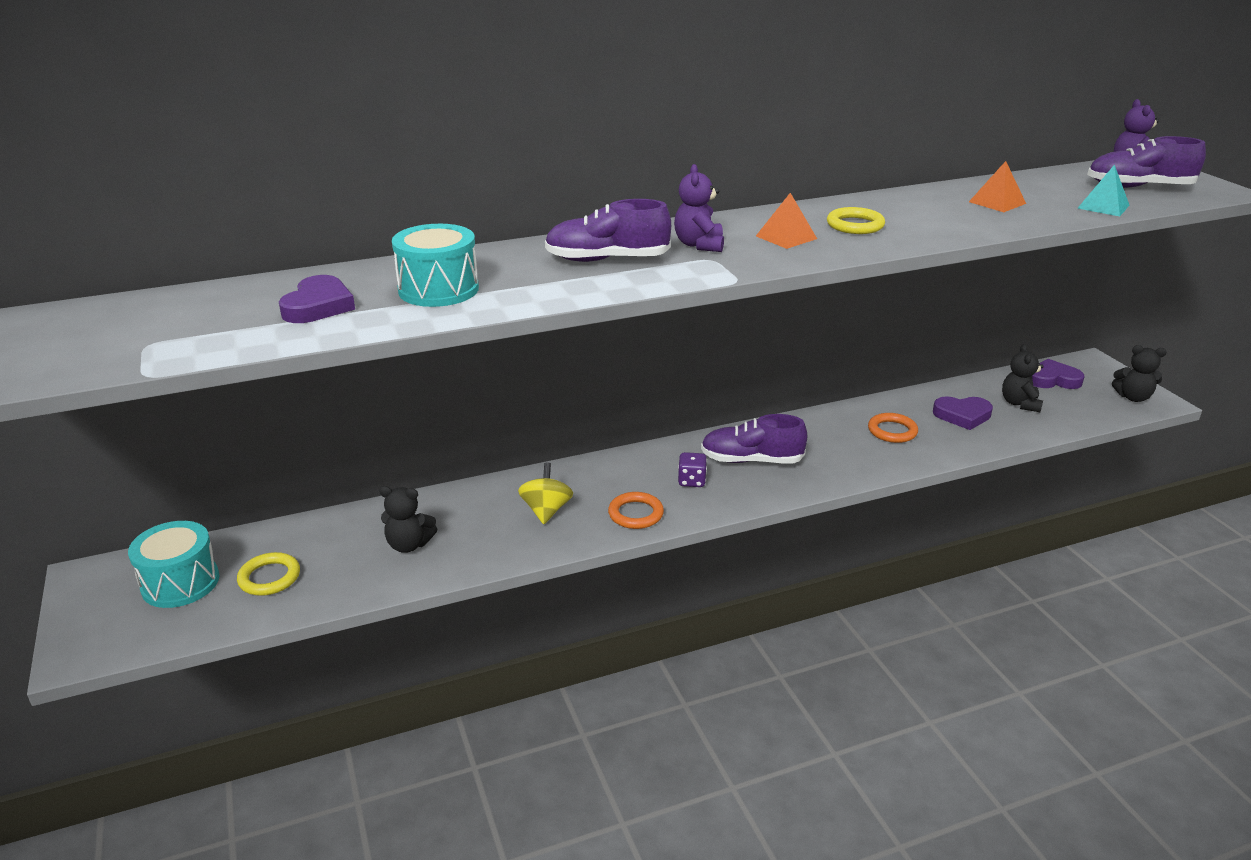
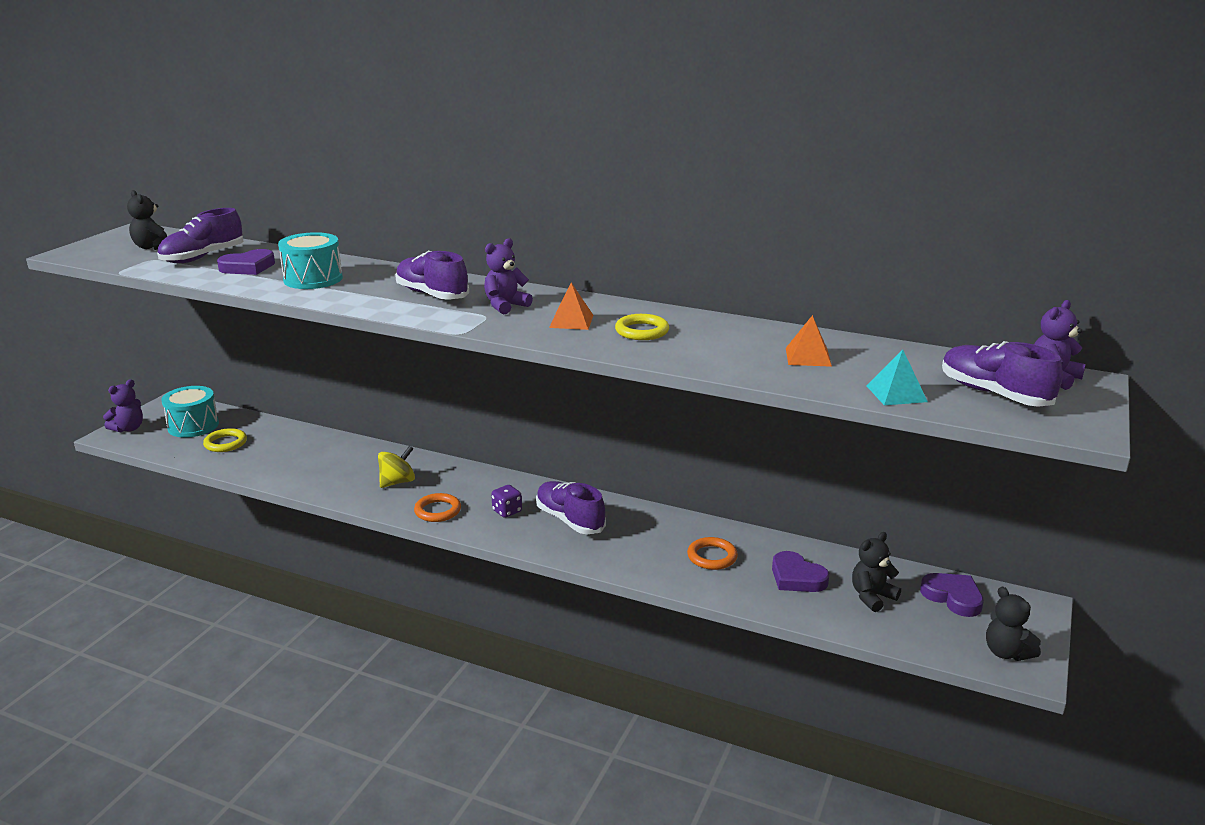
camera: 45 degrees right, 5 degrees down
(87, 634) = (128, 428): none -> purple teddy bear
(218, 317) = (203, 257): none -> purple shoe
(409, 545) = (304, 461): black teddy bear -> black teddy bear (153, 247)

